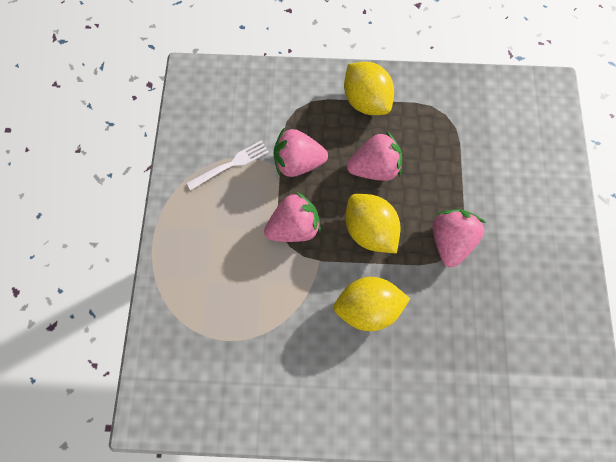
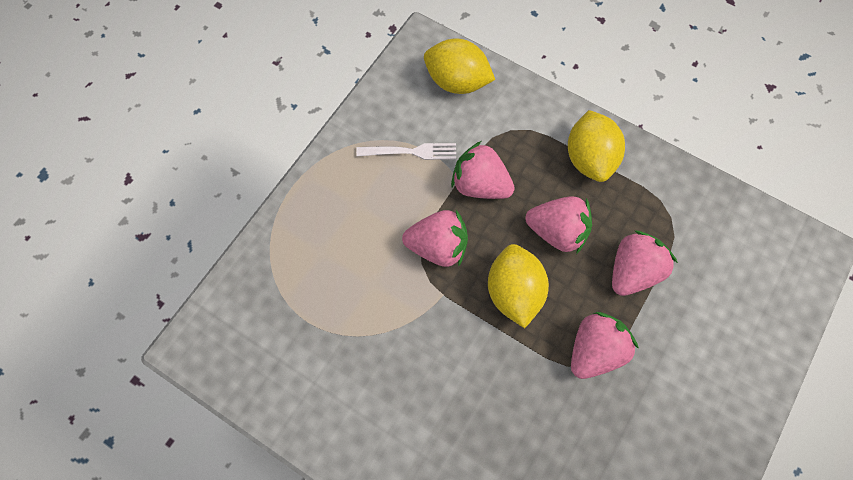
camera: 30 degrees right, 5 degrees down
(367, 306) = (465, 368): yellow lemon -> yellow lemon (457, 82)
(442, 168) = (632, 271): none -> pink strawberry

